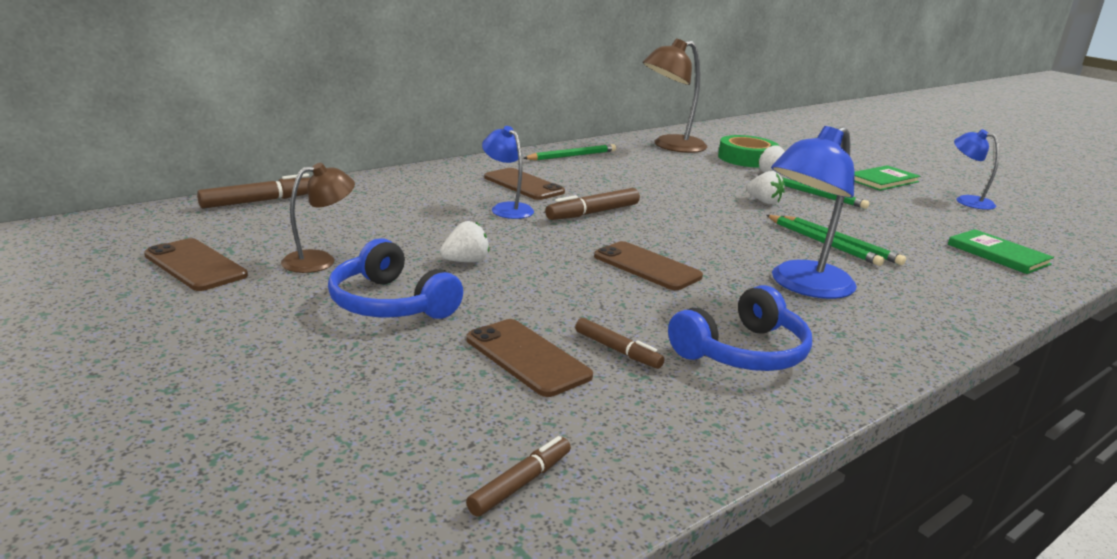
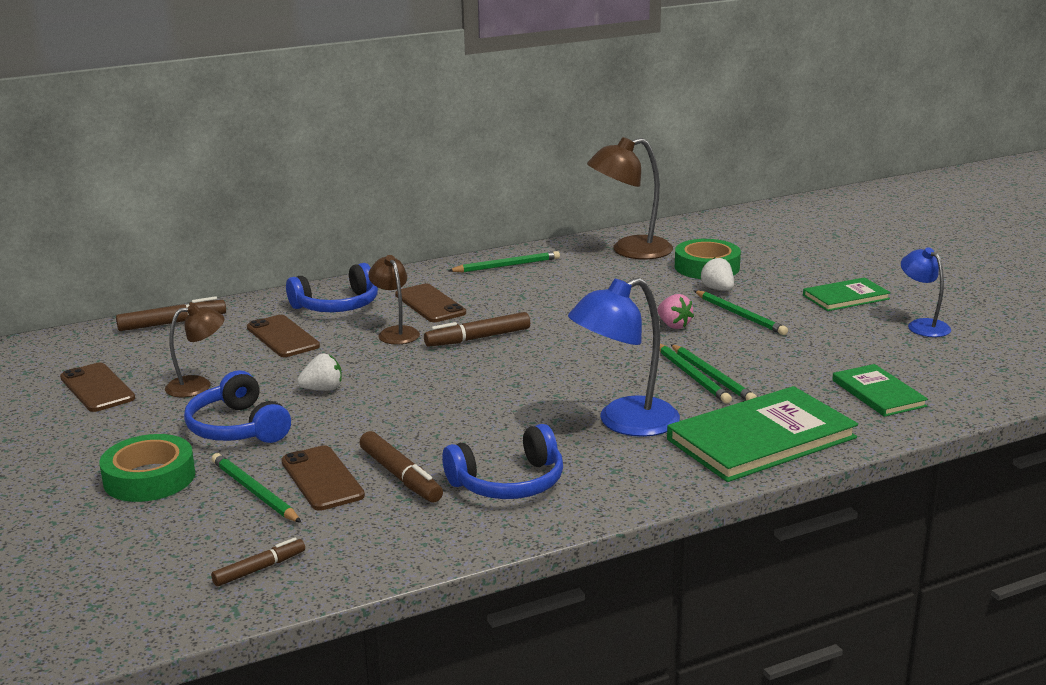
camera: 15 degrees right, 0 degrees up
(306, 367) = (149, 478): none -> green tape
(431, 186) = (337, 305): none -> blue headphones
(453, 378) = (254, 492): none -> green pencil
(507, 208) = (395, 332): blue lamp -> brown lamp
(617, 350) = (400, 476): brown marker -> brown marker, size x1.55
(647, 266) = (487, 398): brown phone -> brown phone (282, 337)
(763, 201) = (673, 325): white strawberry -> pink strawberry
(945, 297) = (761, 439): none -> green book

